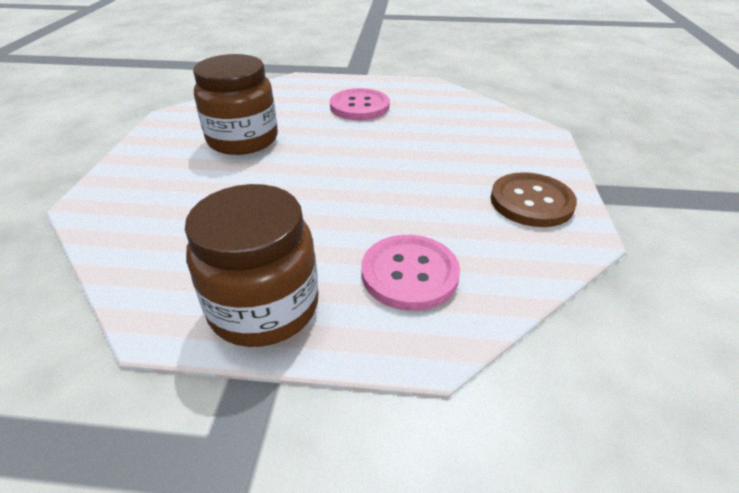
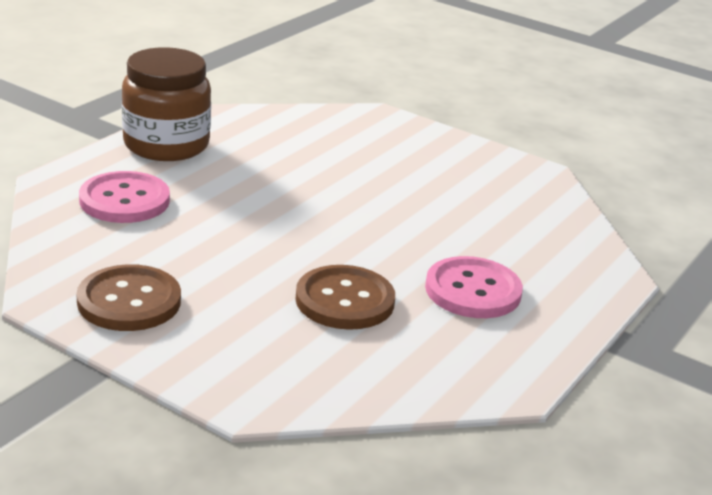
camera: 115 degrees right, 10 degrees down
(243, 140) = (440, 194): brown jar -> none
(420, 135) = (344, 300): none -> brown button

